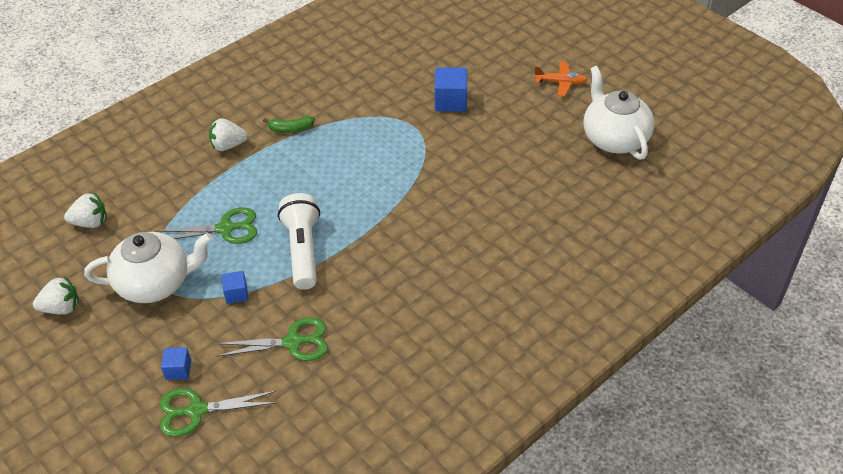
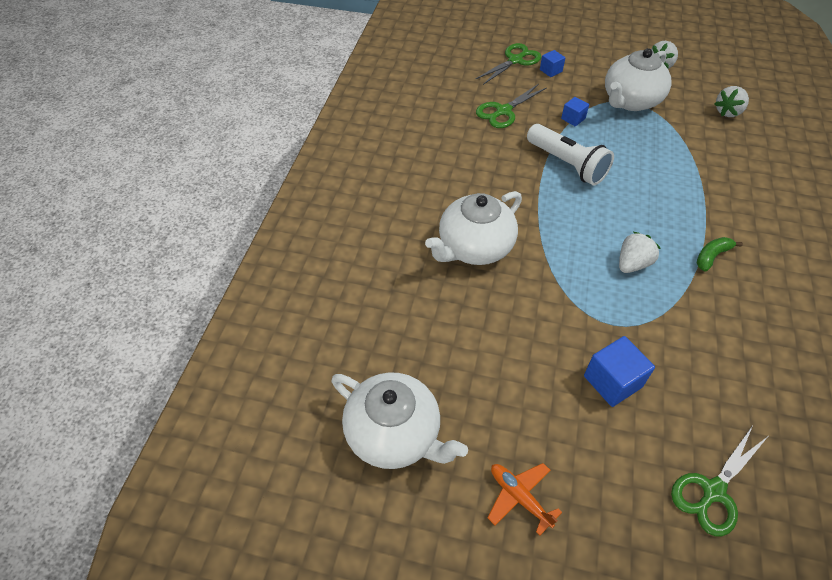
camera: 145 degrees right, 5 degrees up
(225, 229) = (638, 151): green scissors -> green scissors (713, 491)
(228, 145) = (735, 212): white strawberry -> white strawberry (632, 264)
(460, 220) = (474, 247): none -> white teapot
(560, 83) = (519, 497): orange plane -> orange plane turned 75 degrees clockwise

